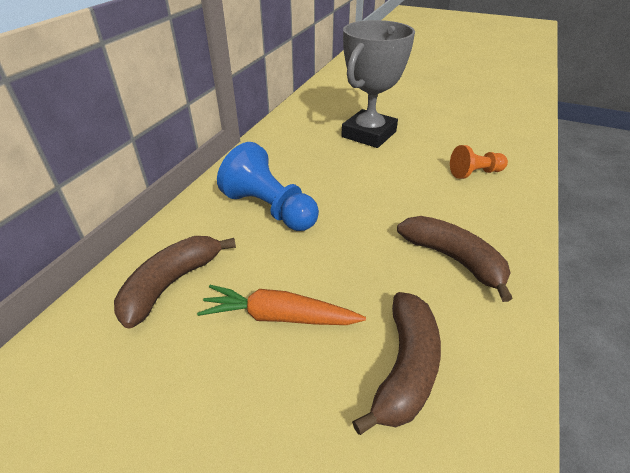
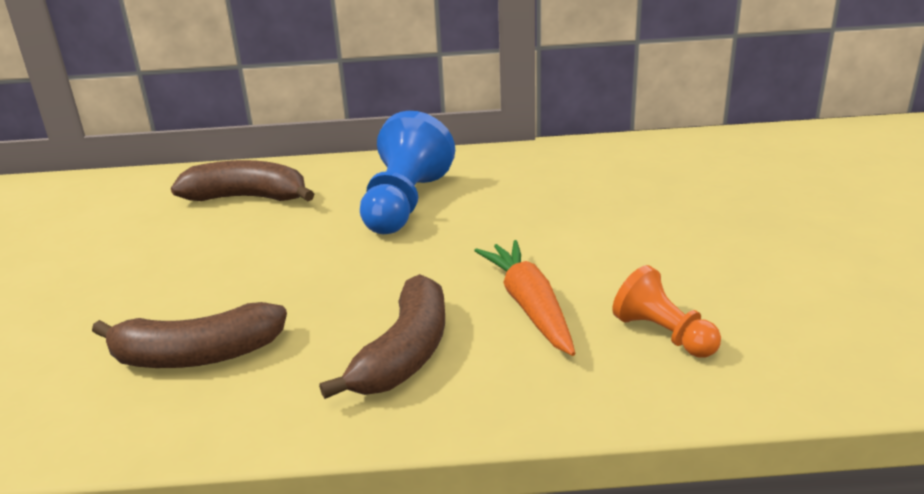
camera: 65 degrees right, 10 degrees down
(279, 317) = (233, 264): orange carrot -> orange carrot (530, 306)
(369, 134) = (671, 214): grey trophy -> none

